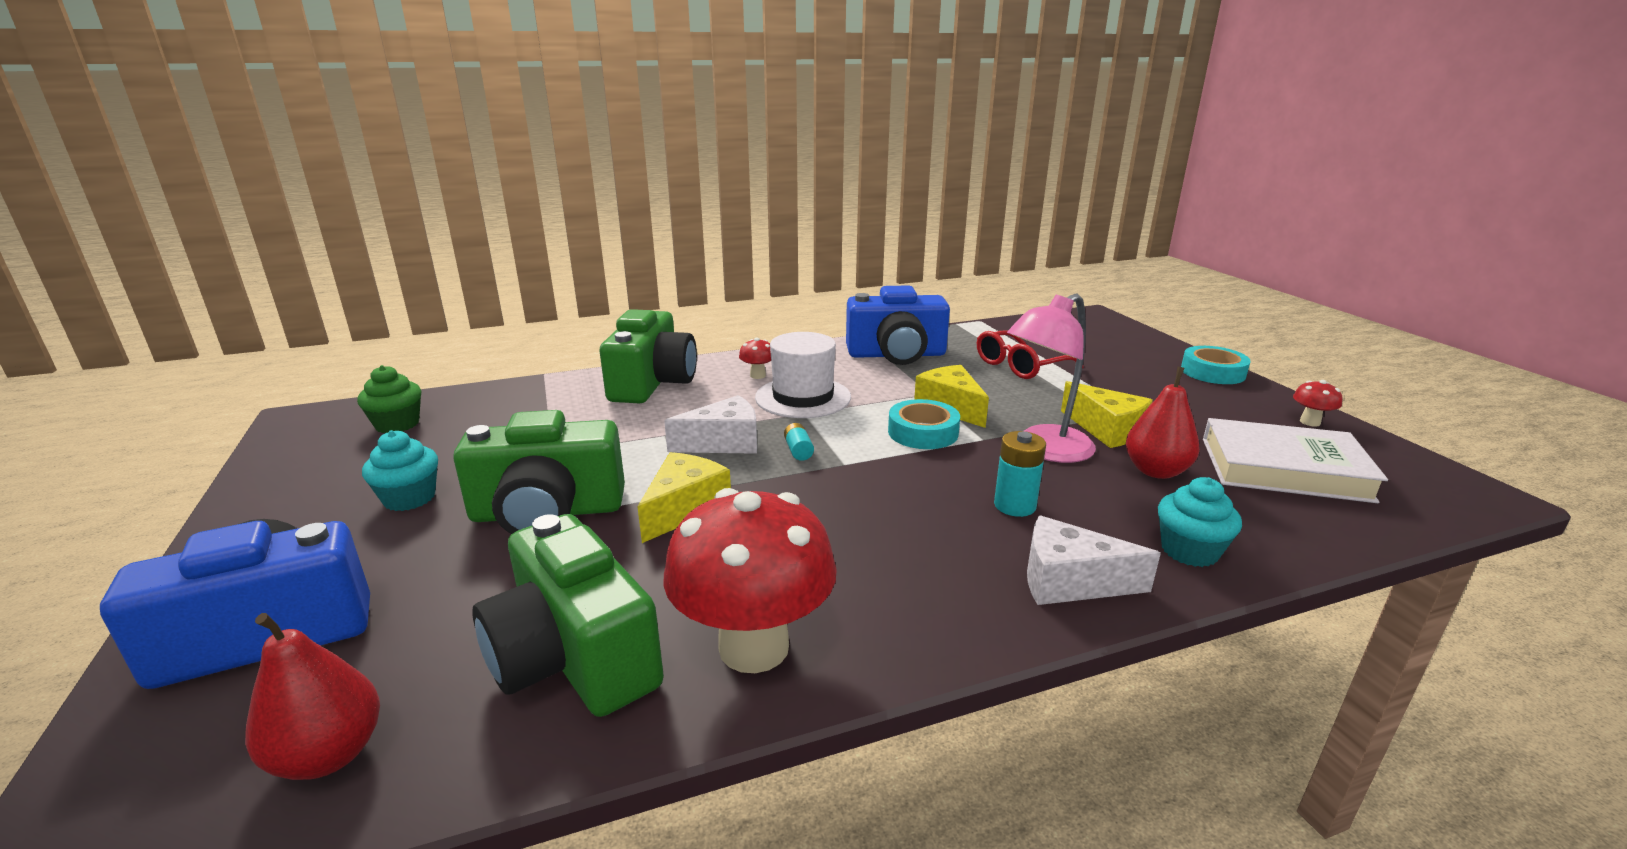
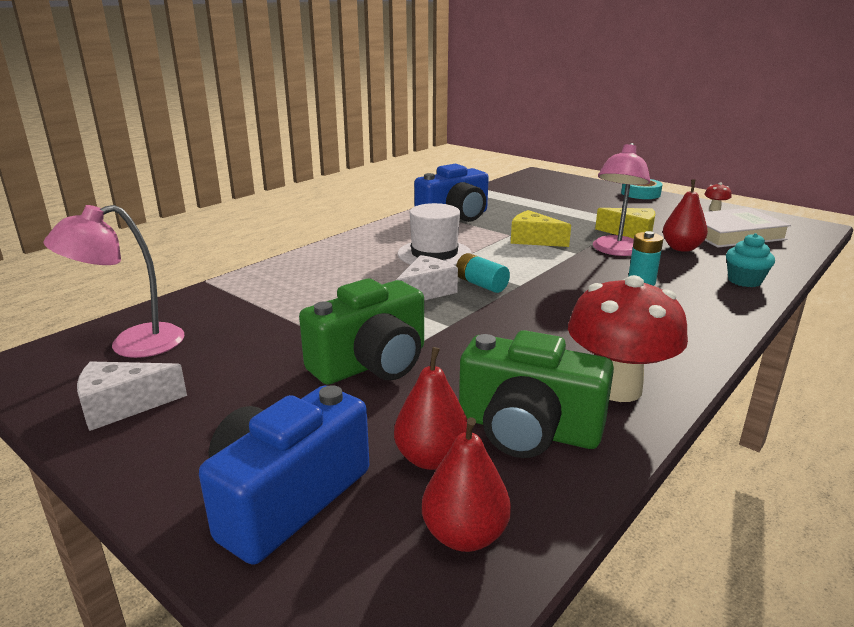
camera: 30 degrees left, 0 degrees up
(397, 424) = (132, 345): green cupcake -> pink lamp
(409, 498) = (243, 387): turquoise cupcake -> none
(436, 647) = (431, 458): none -> red pear
(652, 383) = (310, 268): green camera -> none
(684, 508) = (462, 334): yellow cheese -> none
(758, 375) = (381, 247): red mushroom -> none
(798, 451) = (481, 284): turquoise battery -> turquoise battery, size x1.63
(923, 432) = (538, 257): turquoise tape -> none
(1019, 366) = (538, 209): red glasses -> none
(1069, 582) = (715, 309): white cheese -> white cheese (122, 406)

